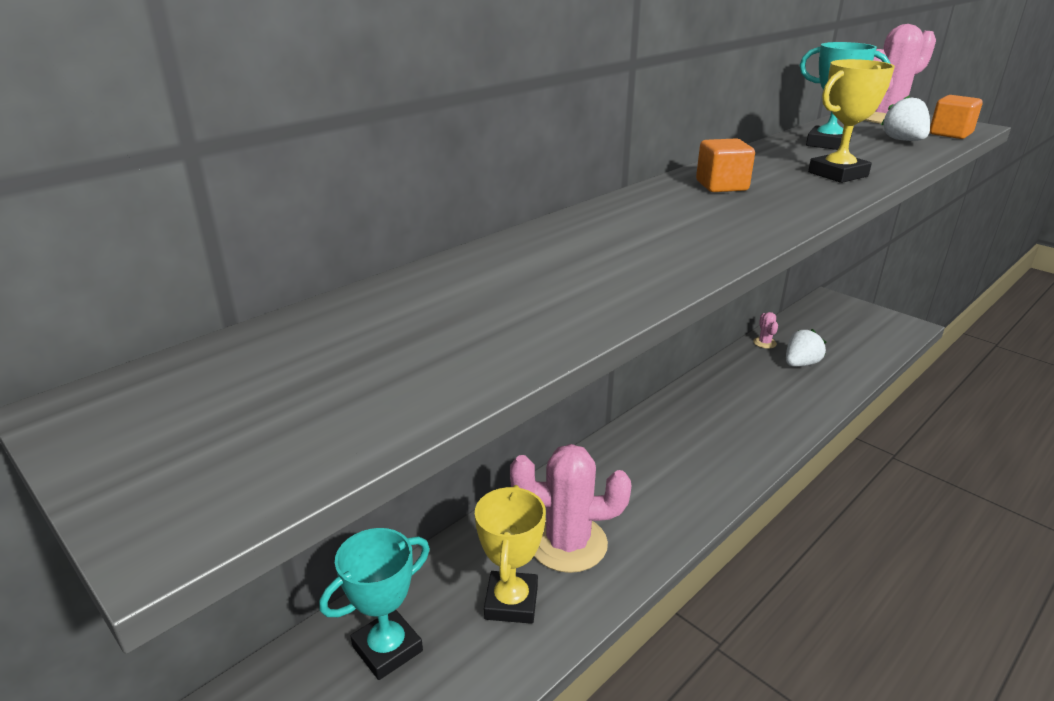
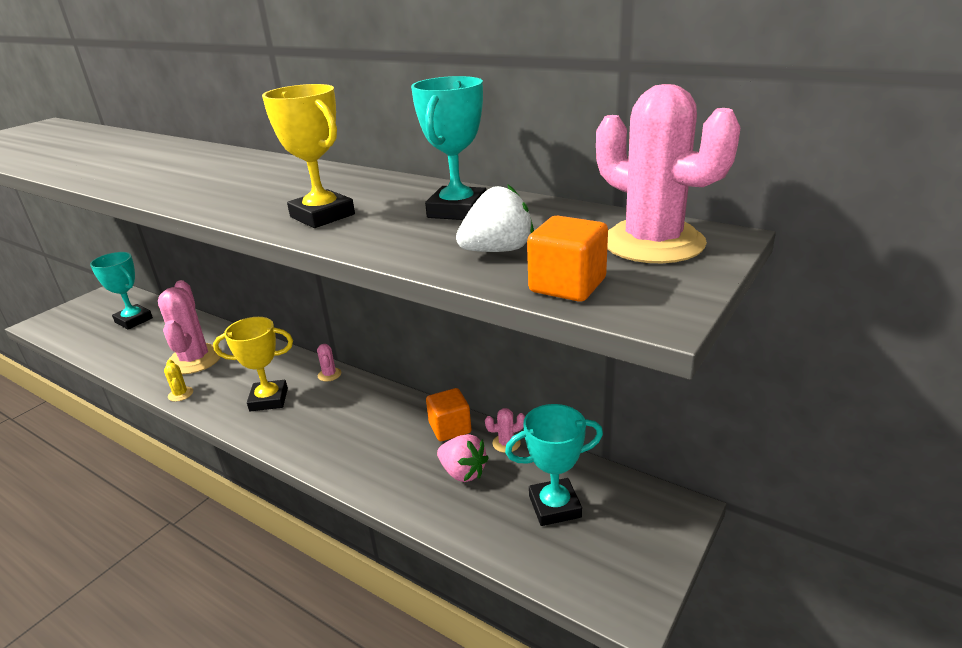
camera: 80 degrees right, 0 degrees up
(511, 602) = (151, 348): yellow trophy -> yellow trophy (269, 400)
(641, 426) = (329, 374): none -> pink cactus
(656, 547) = (180, 394): none -> yellow cactus
(721, 186) = (285, 178): orange cube -> orange cube (450, 428)
(800, 364) = (463, 472): white strawberry -> pink strawberry
(833, 334) = (554, 506): none -> turquoise trophy

